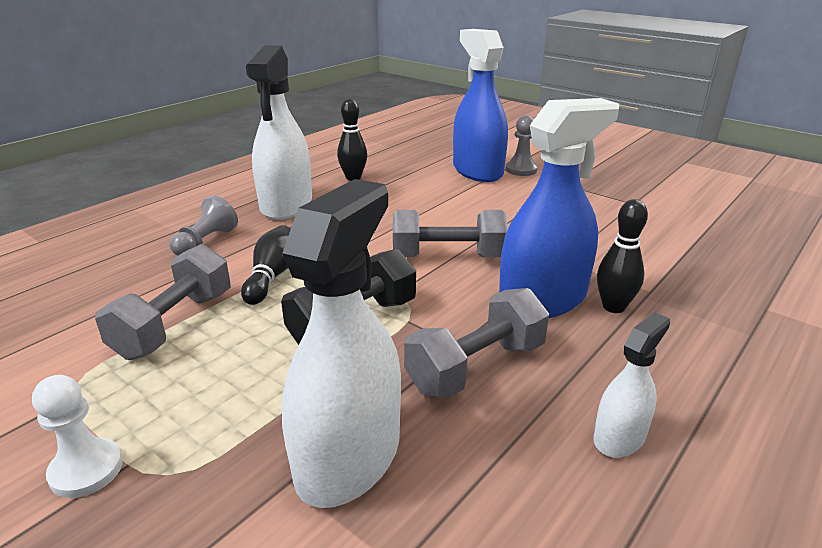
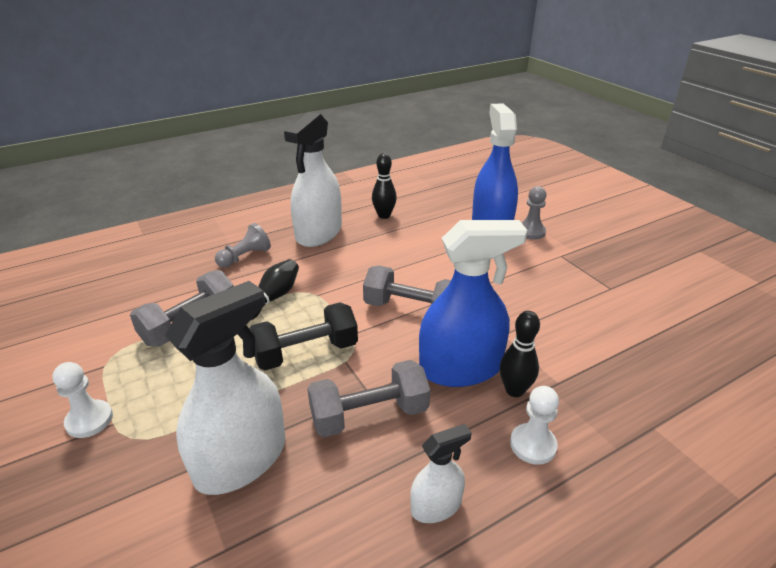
camera: 20 degrees right, 5 degrees up
(671, 351) = (533, 445): none -> white pawn

